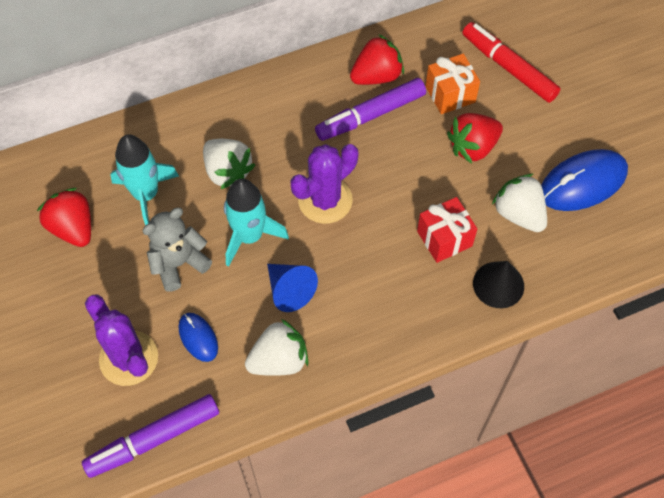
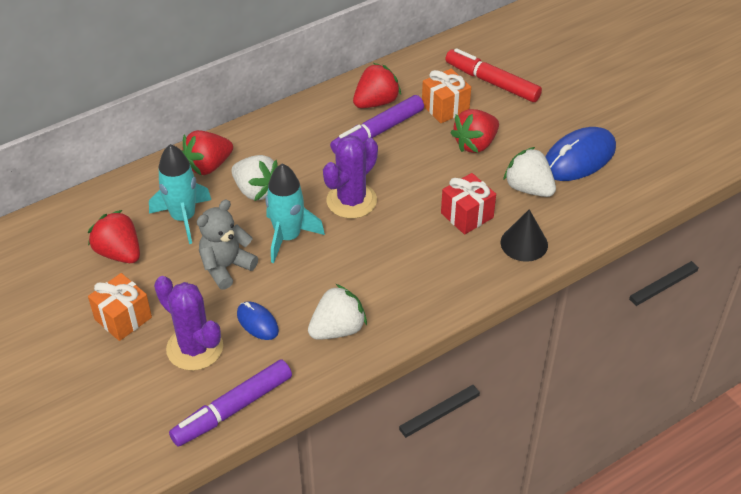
camera: 10 degrees left, 15 degrees down
(63, 309) = (123, 318): none -> orange gift
(183, 132) = (208, 166): none -> red strawberry
(289, 290) = (335, 274): blue cone -> none

